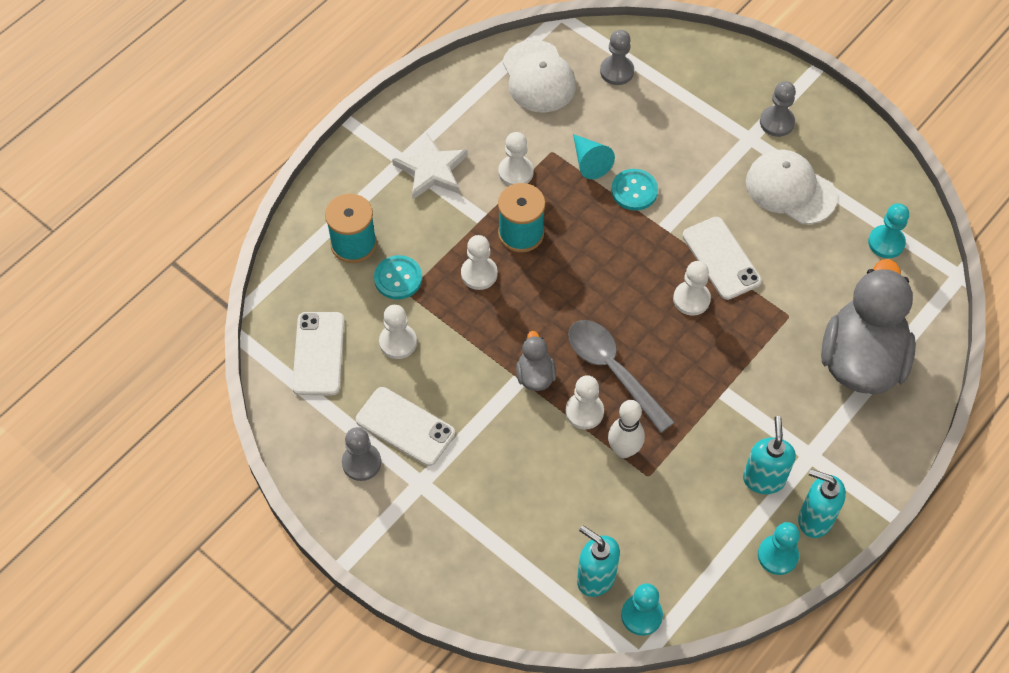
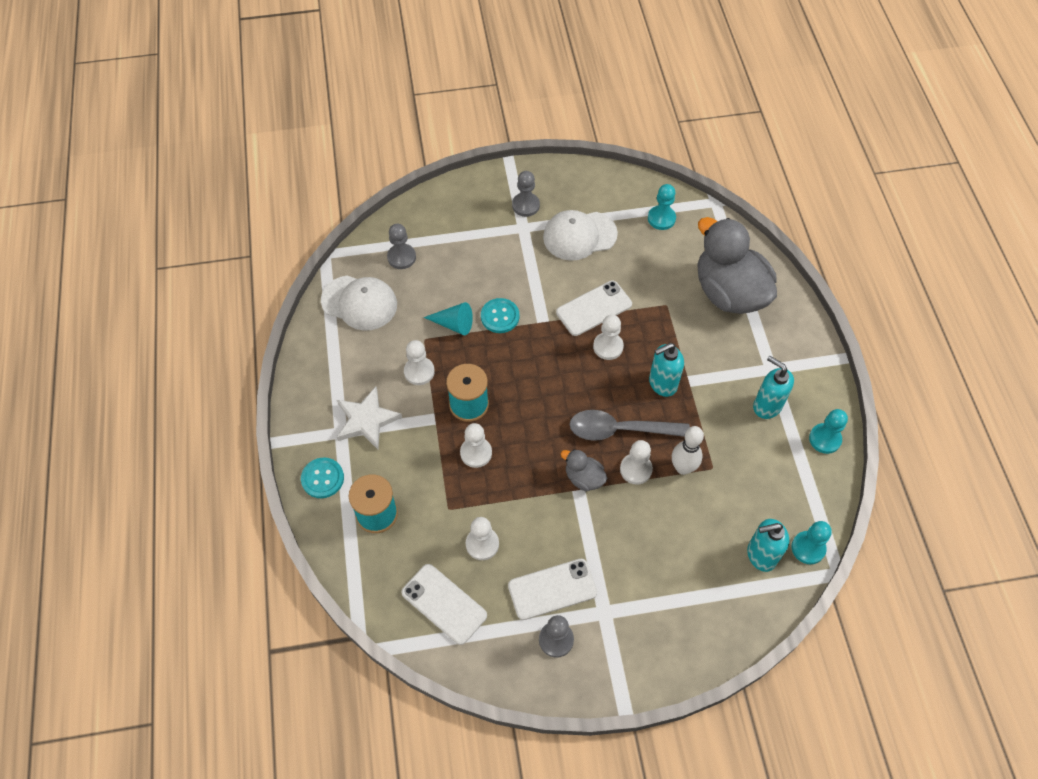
camera: 50 degrees left, 0 degrees up
(398, 278) = (432, 506): turquoise button -> turquoise button (322, 478)
(721, 258) = (594, 308): white phone -> white phone turned 45 degrees counterclockwise
(814, 519) = (815, 400): turquoise soap dispenser -> turquoise soap dispenser (662, 383)

